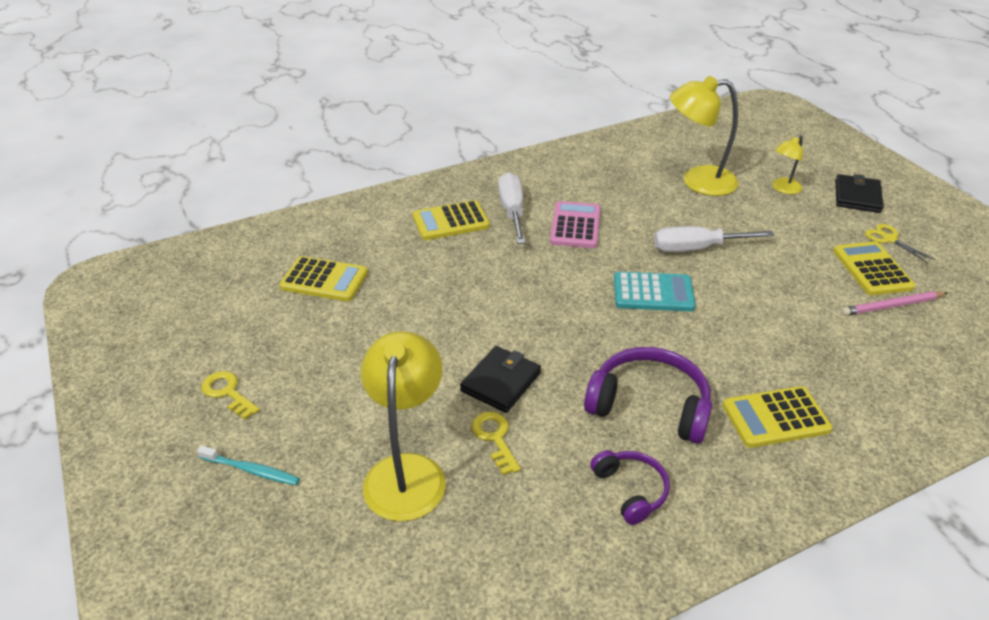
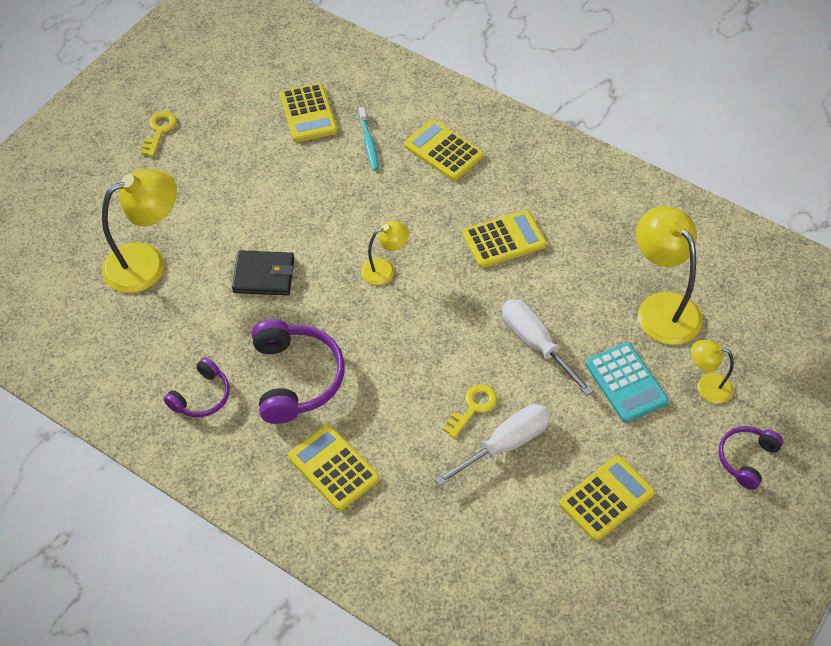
camera: 60 degrees right, 15 degrees up
(251, 470) = (103, 183): turquoise toothbrush -> turquoise toothbrush (369, 143)
(495, 438) = (205, 297): yellow key -> yellow key (473, 408)
(512, 211) = (492, 185): white screwdriver -> white screwdriver (505, 444)
(556, 300) = (384, 269): none -> yellow lamp
(575, 226) = (504, 240): pink calculator -> yellow calculator
(653, 293) = (442, 333): turquoise calculator -> turquoise calculator (625, 383)
(857, 196) = (746, 458): black wallet -> purple headphones
(889, 239) = (677, 504): yellow scissors -> none
(892, 306) = (553, 527): pink pencil -> none

